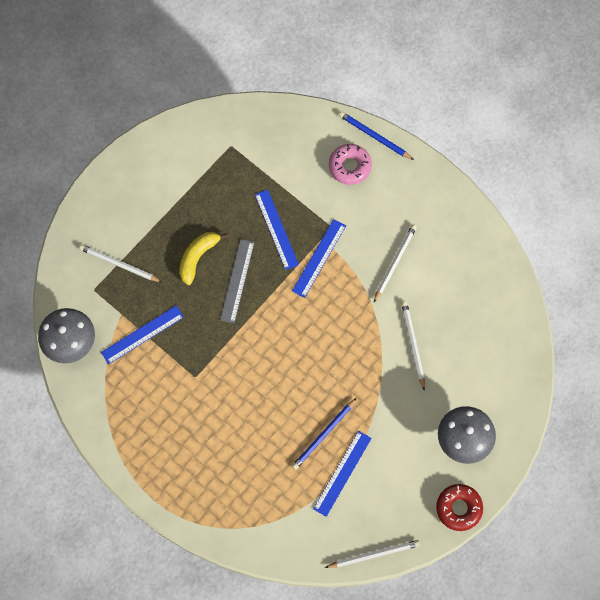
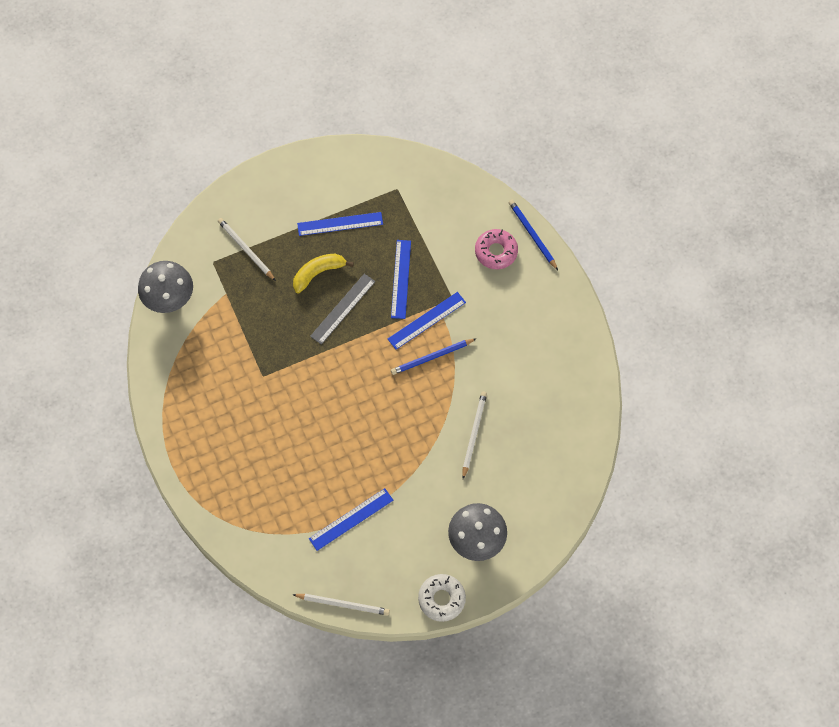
camera: 25 degrees right, 5 degrees down
(142, 334) = (235, 319): blue ruler -> blue ruler (340, 224)
(323, 435) = (351, 478): blue pencil -> blue pencil (432, 357)
(394, 262) = (494, 354): white pencil -> none
(458, 508) = (441, 599): red donut -> white donut

